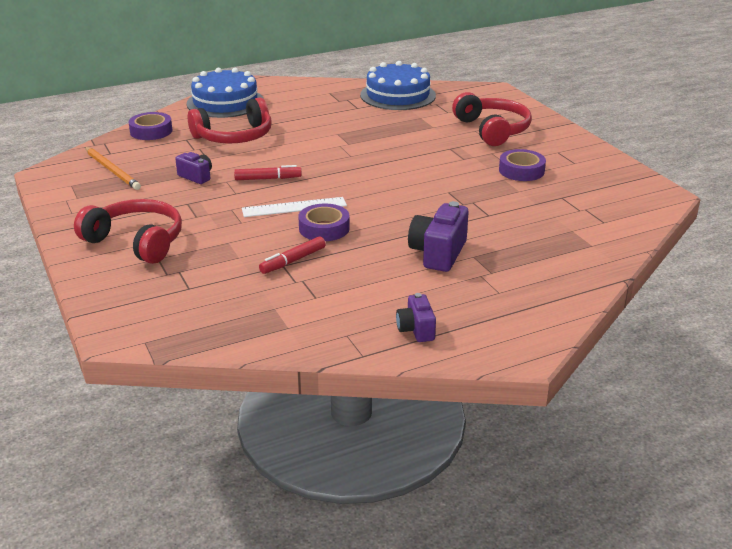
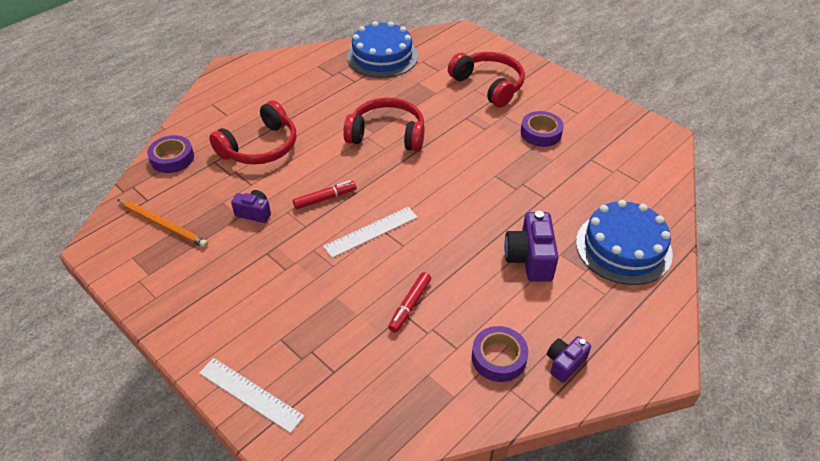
camera: 20 degrees left, 15 degrees up
(105, 286) = (250, 394): none -> white ruler
(136, 241) = (246, 321): red headphones -> red headphones (387, 134)
(225, 102) = (224, 100): blue cake -> blue cake (623, 247)
(324, 228) = (414, 253): purple tape -> purple tape (498, 357)
(416, 329) = (565, 363): purple camera -> purple camera turned 75 degrees clockwise

